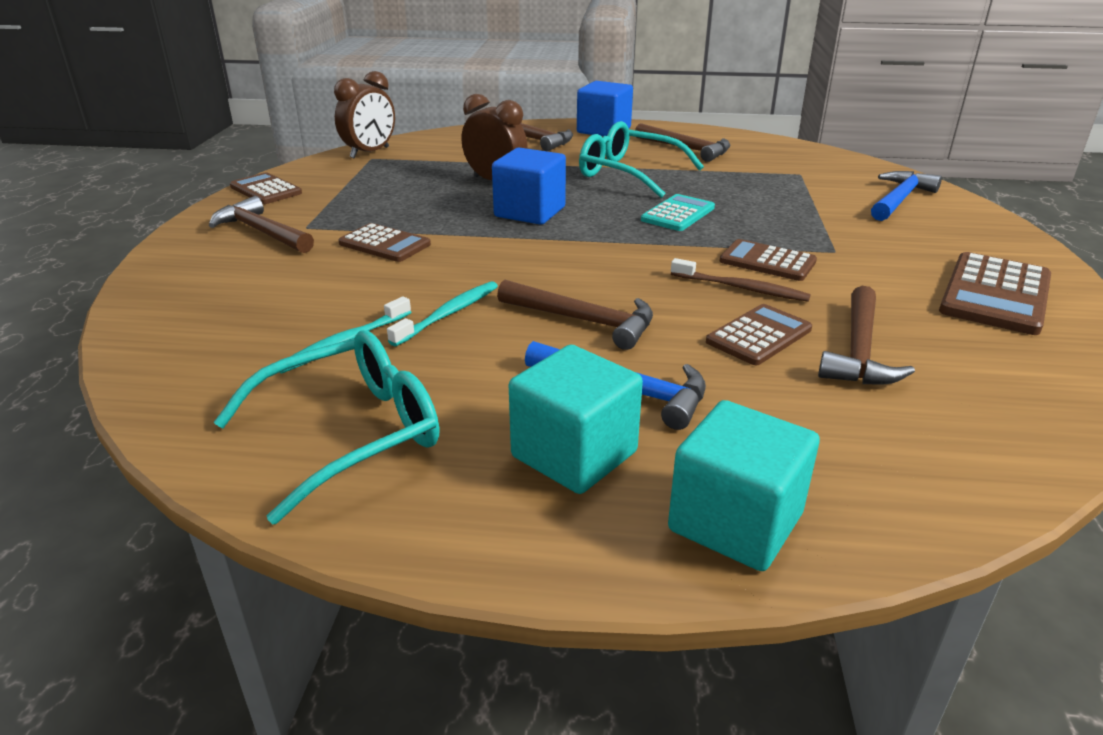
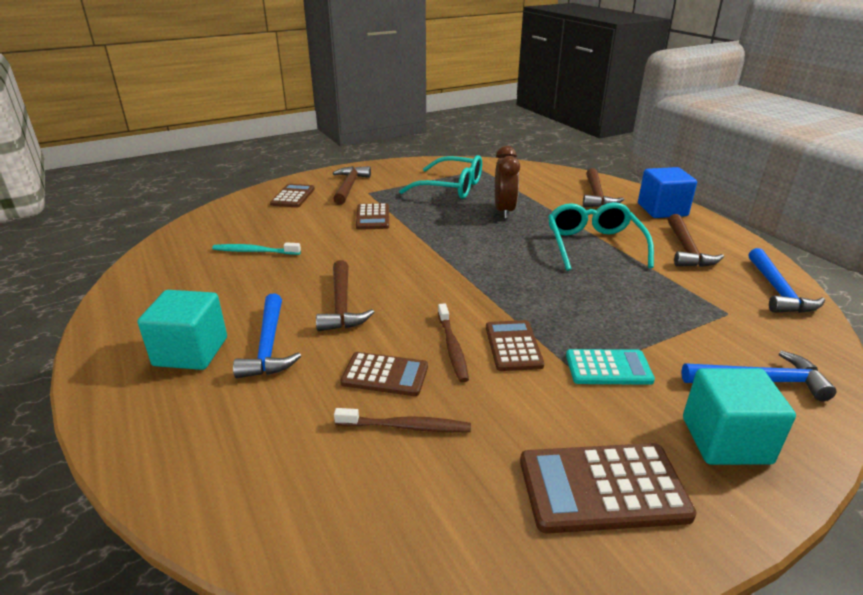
camera: 55 degrees right, 0 degrees up
(266, 190) = (399, 166): brown calculator -> brown calculator (293, 196)
(351, 433) = (174, 286): turquoise glasses -> turquoise glasses (451, 187)
(370, 153) = (488, 166): brown clock -> none
(448, 314) = (309, 264): turquoise toothbrush -> none
(530, 212) = (473, 237): blue cube -> none
(678, 214) = (548, 286): turquoise calculator -> turquoise calculator (608, 368)
(735, 522) = (152, 426): turquoise cube -> turquoise cube (725, 440)
(785, 149) = (777, 290): none -> blue hammer
(859, 350) = (405, 426): brown hammer -> brown toothbrush

